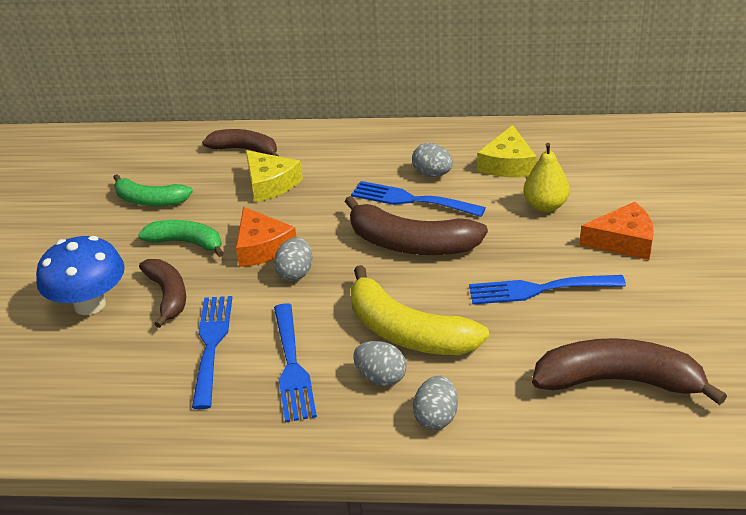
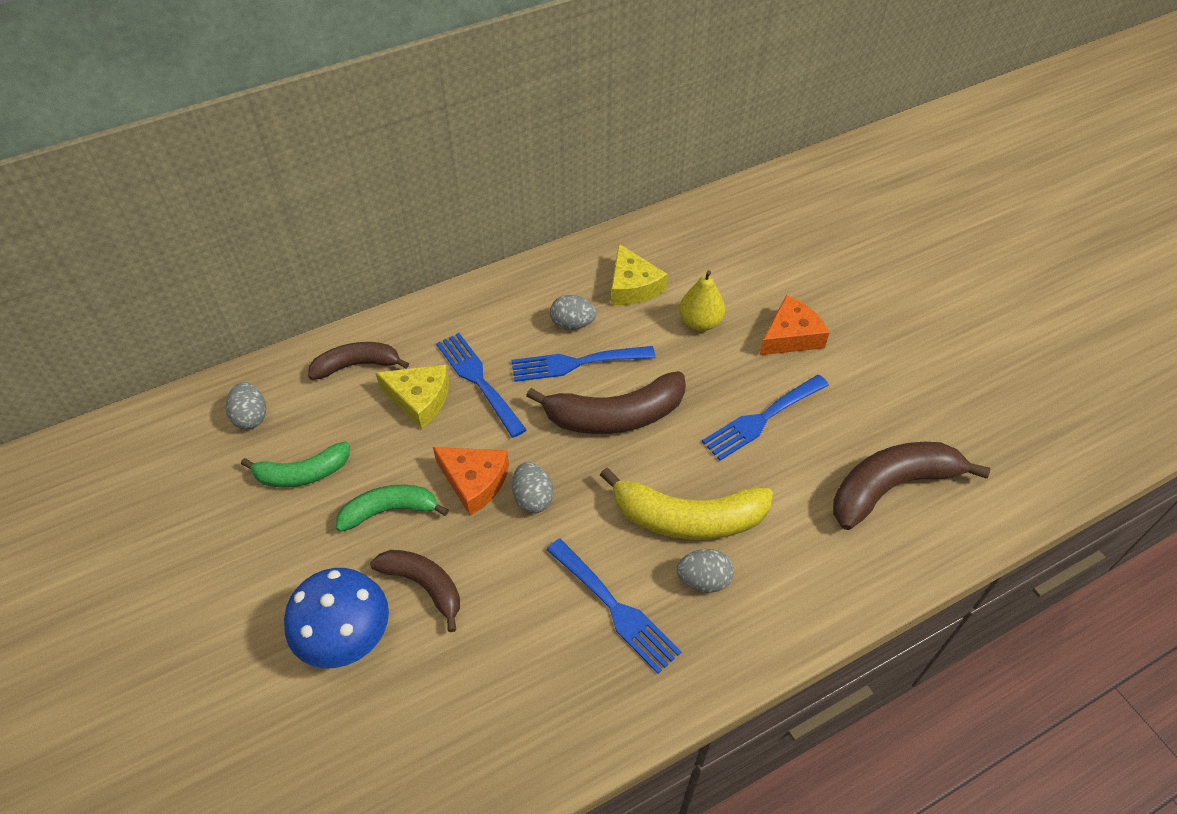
camera: 35 degrees left, 15 degrees up
(211, 345) = (517, 622): blue fork -> blue fork (478, 380)
(436, 417) = (781, 598): grey egg -> grey egg (251, 417)

